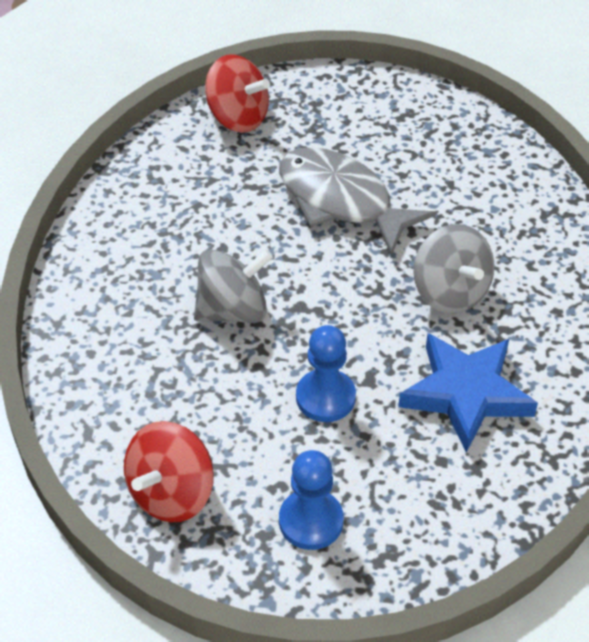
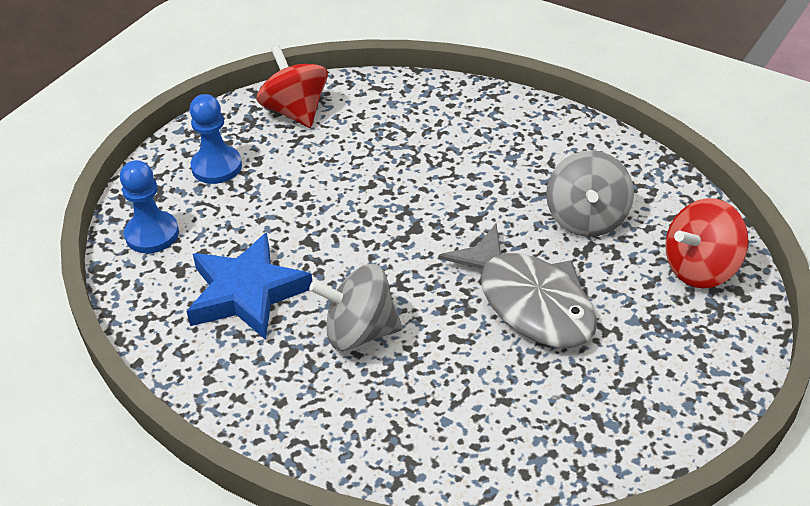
camera: 120 degrees right, 5 degrees down
(233, 310) = (439, 187): grey spinning top -> grey spinning top (587, 218)
(325, 397) = (312, 210): blue pawn -> blue pawn (152, 234)
(341, 201) = (530, 302): grey fish -> grey fish turned 75 degrees clockwise

